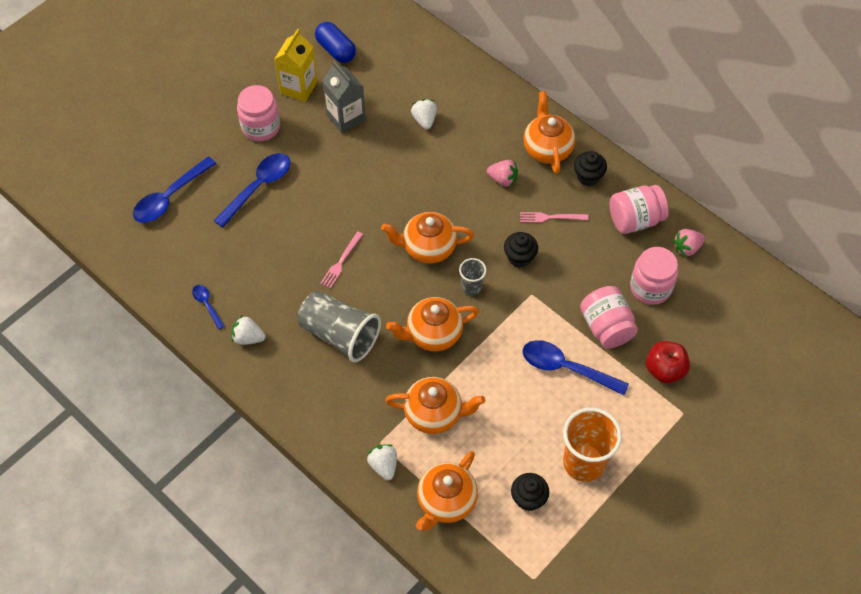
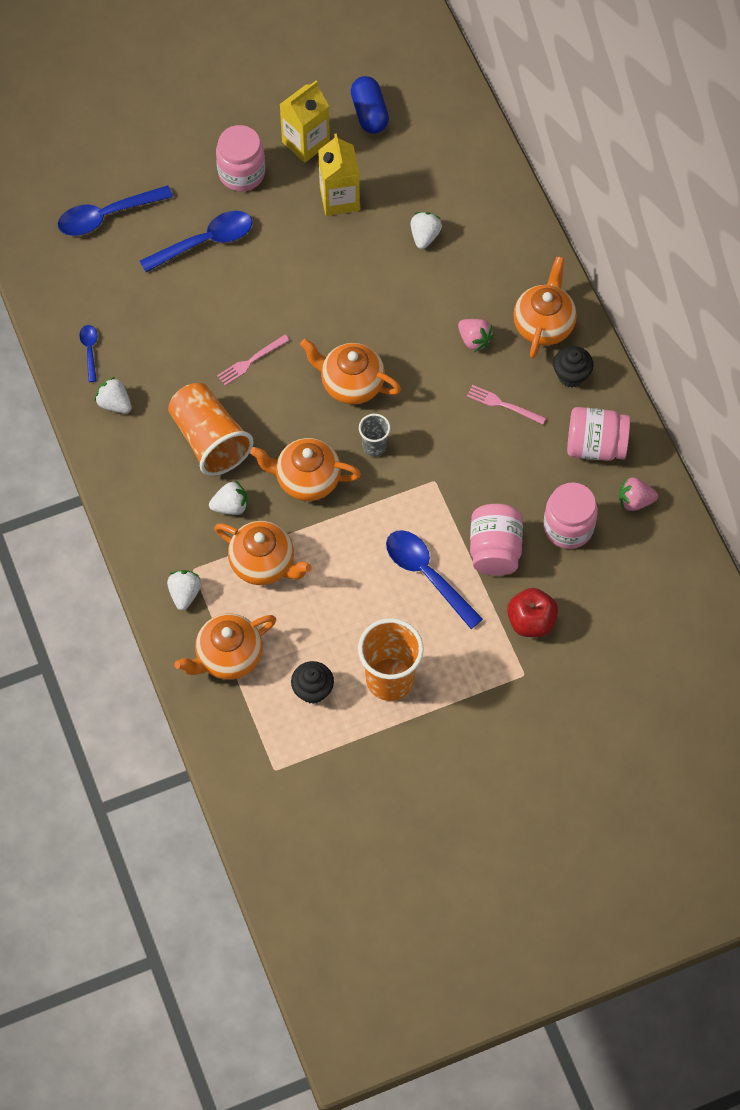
camera: 25 degrees right, 5 degrees up
(340, 334) = (210, 439): grey cup -> orange cup
(346, 117) = (339, 199): grey carton -> yellow carton
(384, 379) = (230, 506): none -> white strawberry
(519, 257) = (444, 435): black cupcake -> none

